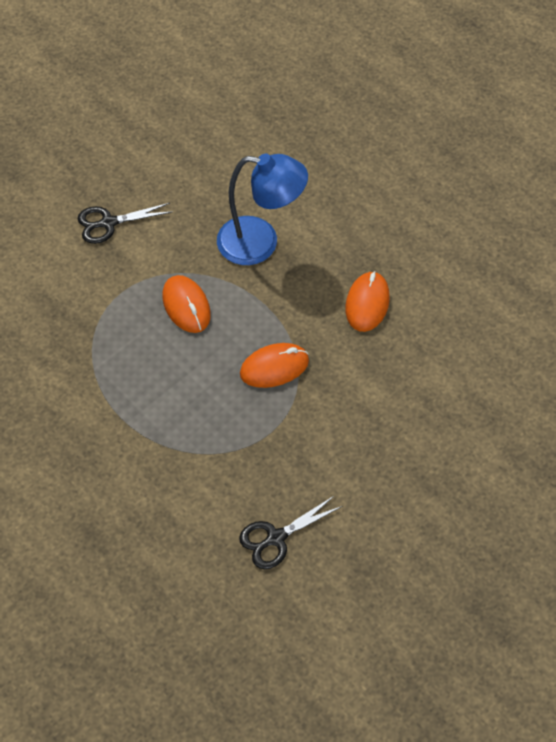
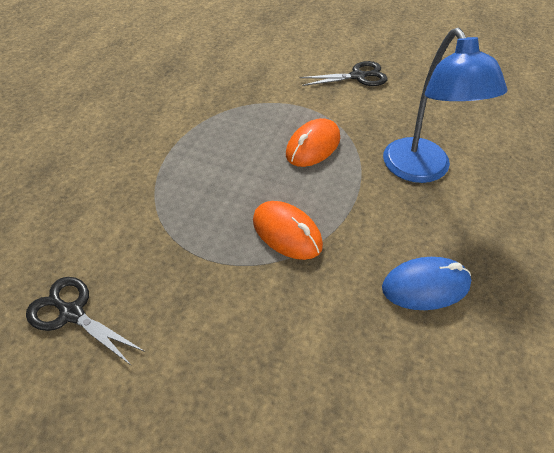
camera: 65 degrees right, 10 degrees down
(108, 223) = (358, 76): black scissors -> black scissors turned 120 degrees clockwise
(367, 303) = (425, 286): orange mouse -> blue mouse

